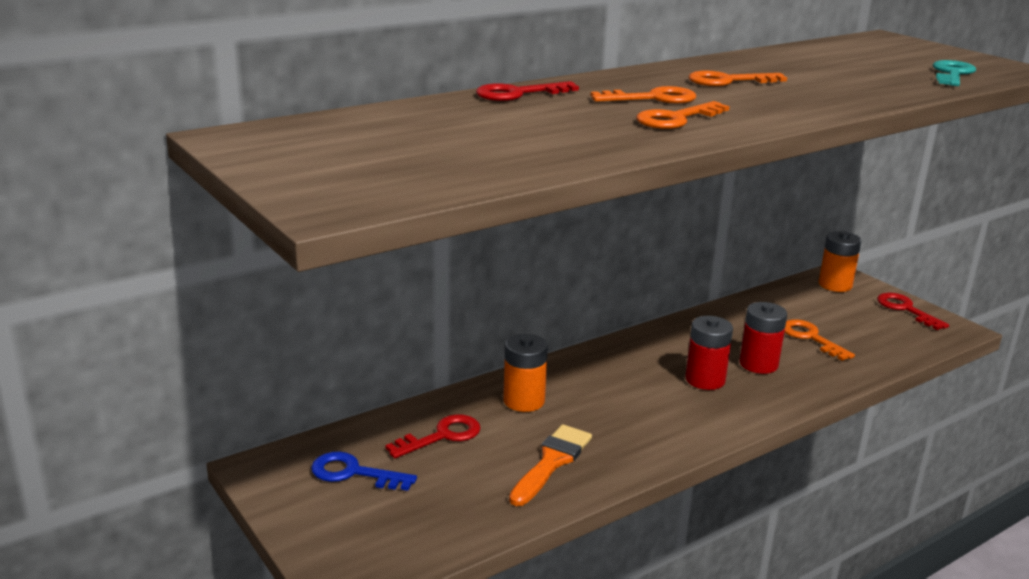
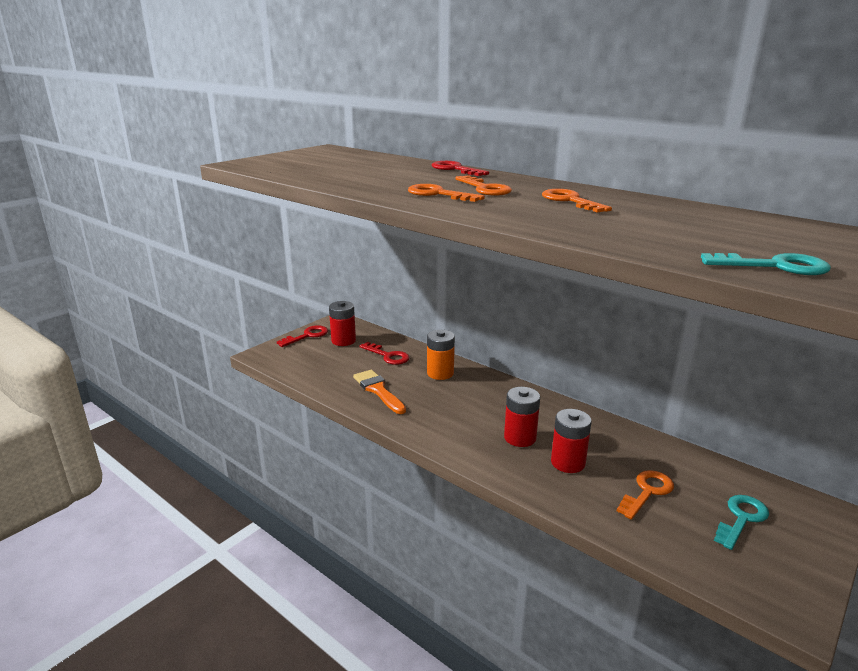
camera: 75 degrees right, 0 degrees up
(354, 473) = (343, 341): blue key -> red battery
(551, 462) = (378, 390): orange brush -> orange brush turned 135 degrees counterclockwise
(835, 285) = (795, 508): orange battery -> none
(849, 310) = (741, 518): none -> turquoise key
(905, 309) = (796, 565): red key -> red key (307, 336)

